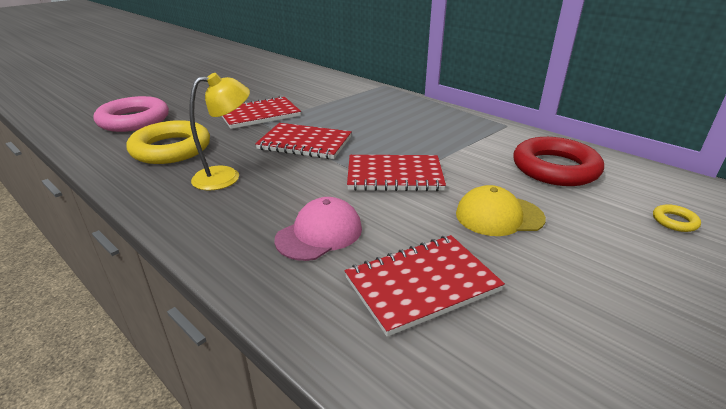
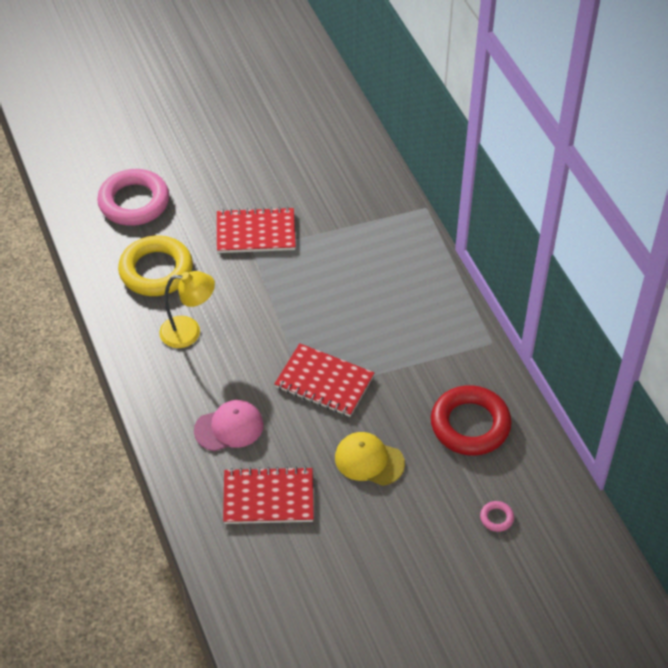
camera: 25 degrees right, 20 degrees up
(305, 143) = (275, 304): red notebook -> none
(674, 221) = (496, 518): yellow ring -> pink ring

